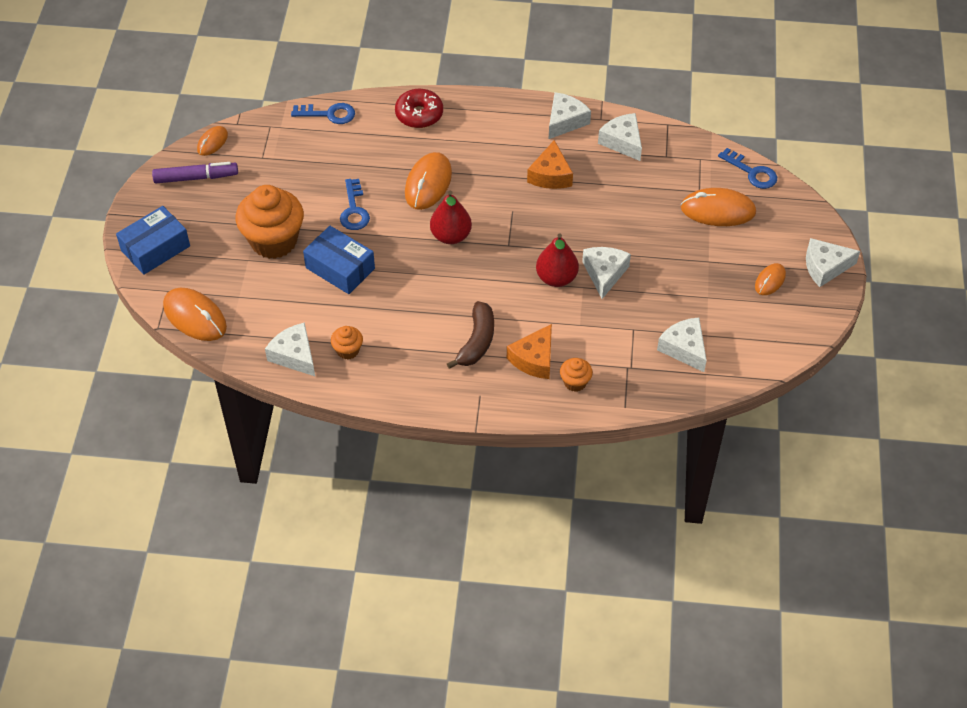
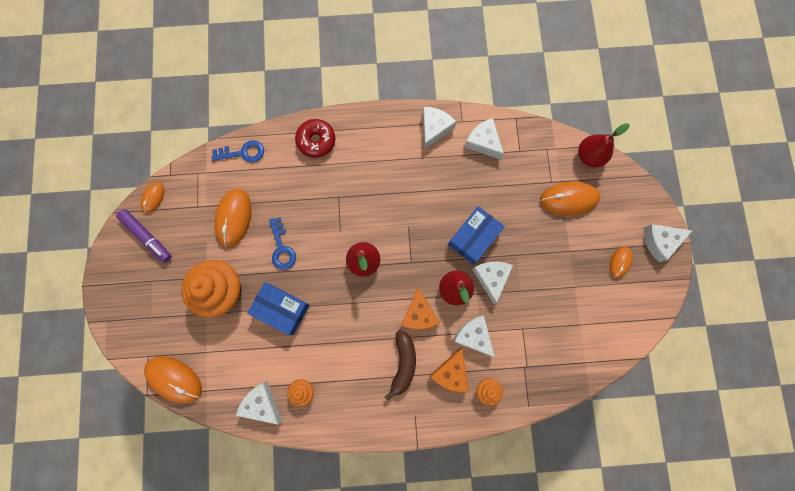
camera: 10 degrees left, 25 degrees up
(155, 248) = (128, 315): blue box -> blue box (474, 237)
(196, 178) = (147, 237): purple marker -> purple marker turned 60 degrees clockwise
(428, 183) = (336, 211): orange mouse -> orange mouse (234, 218)
(550, 175) = (432, 186): orange cheese -> orange cheese (419, 314)
(684, 348) = (565, 341): white cheese -> white cheese (473, 336)
(752, 172) = (589, 156): blue key -> red pear

